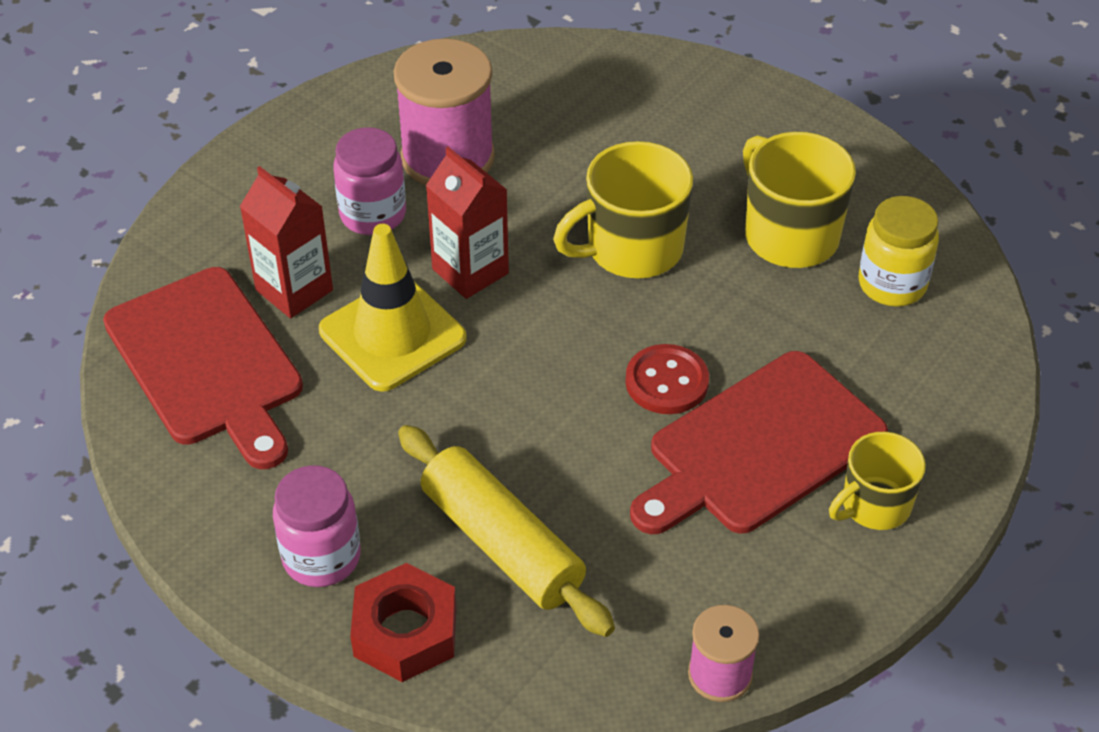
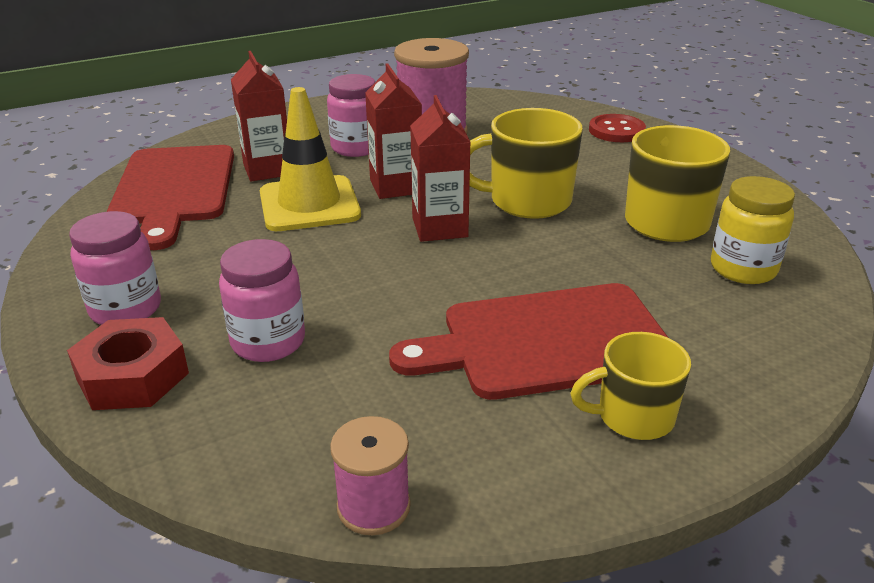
camera: 25 degrees right, 15 degrees down
(502, 544) = (268, 342): yellow rolling pin -> pink jar
(563, 324) = (439, 227): none -> red carton
(666, 382) = (495, 279): red button -> red button (616, 131)

